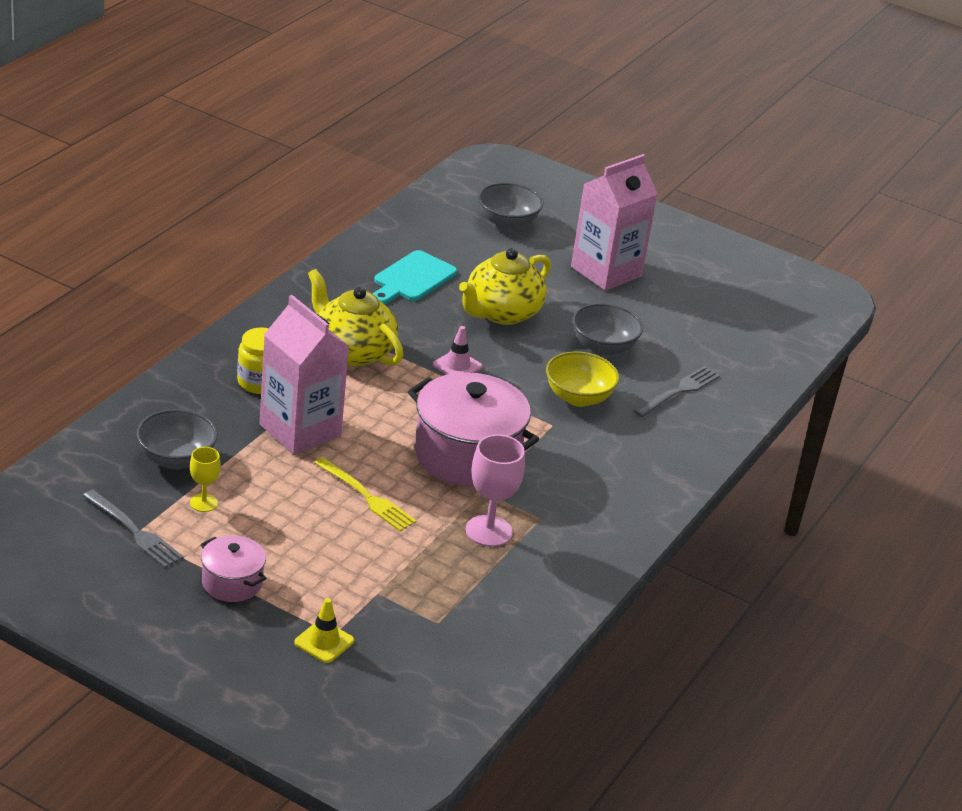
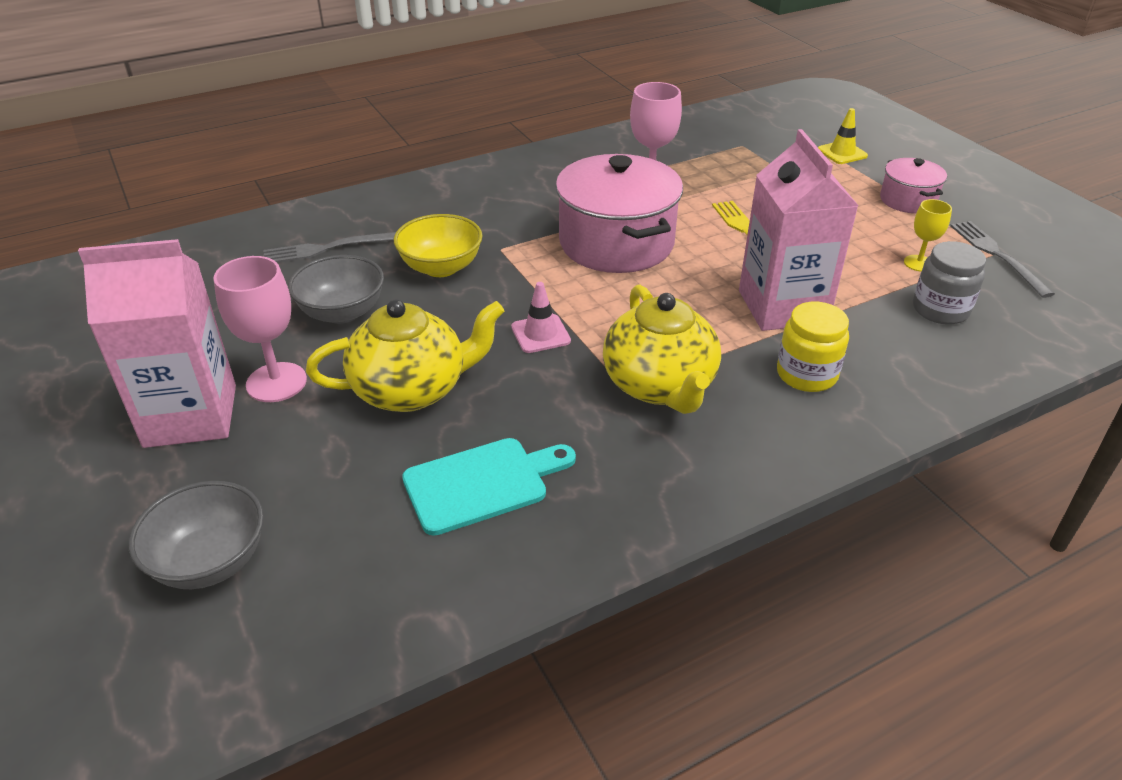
camera: 145 degrees left, 5 degrees up
(176, 459) = (940, 310): grey bowl -> grey jar
(584, 298) = (276, 382): none -> pink goblet

